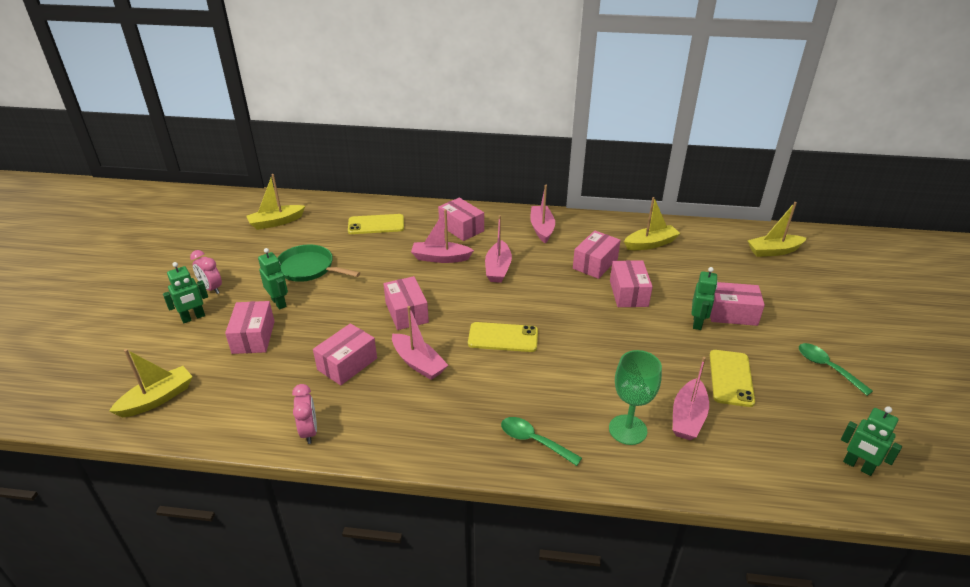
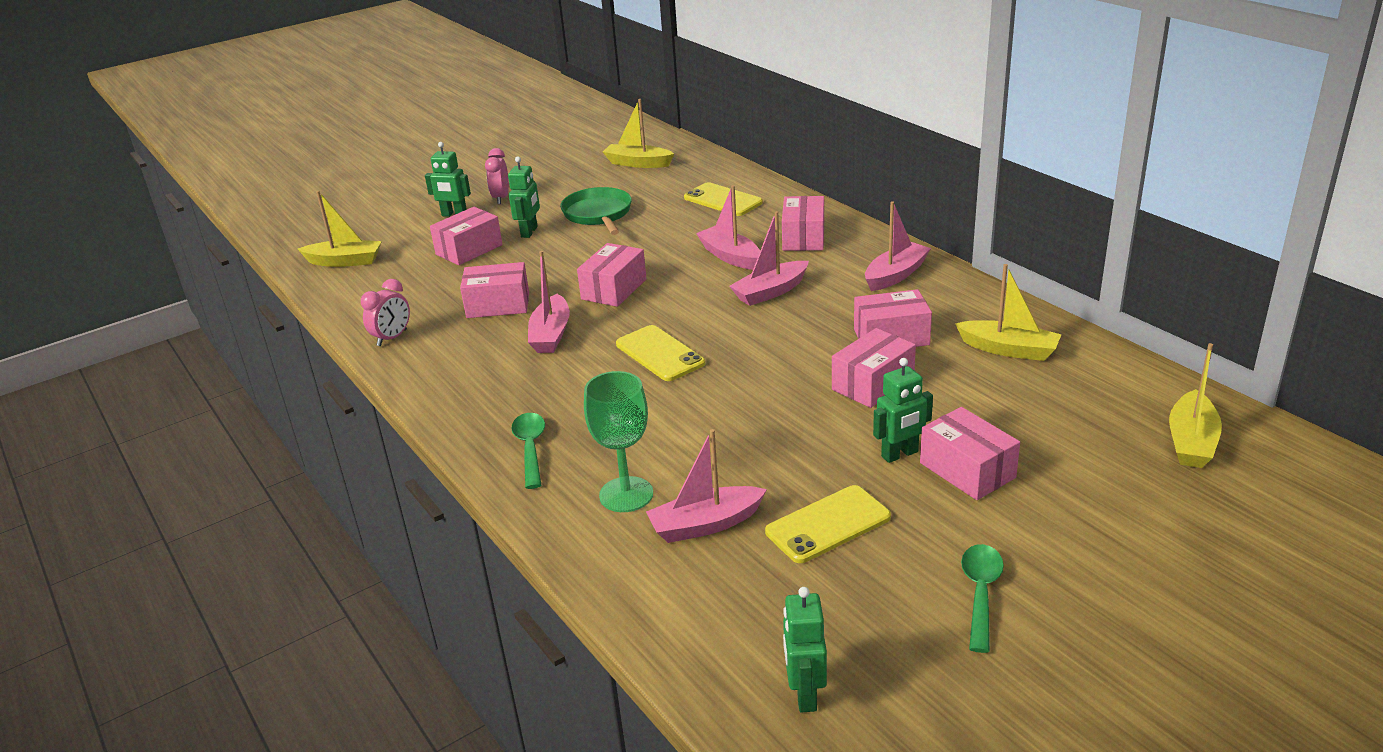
camera: 50 degrees right, 5 degrees down
(774, 251) = (1191, 441): yellow boat -> yellow boat turned 105 degrees counterclockwise

